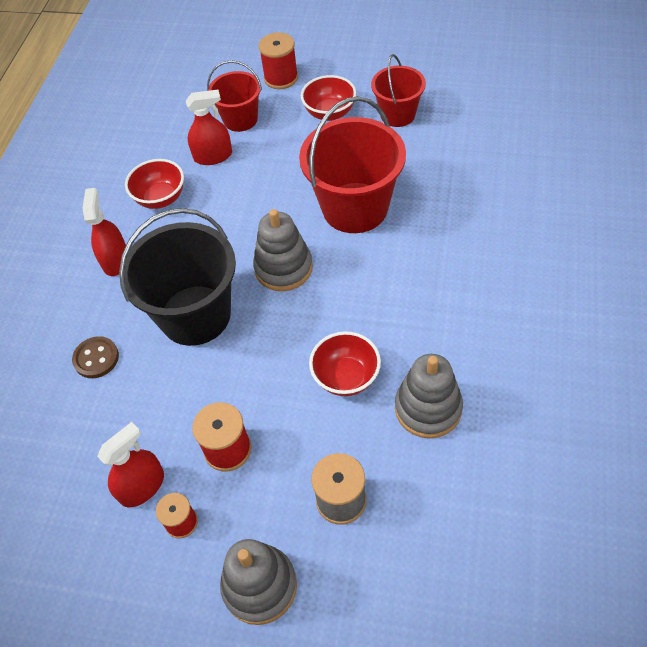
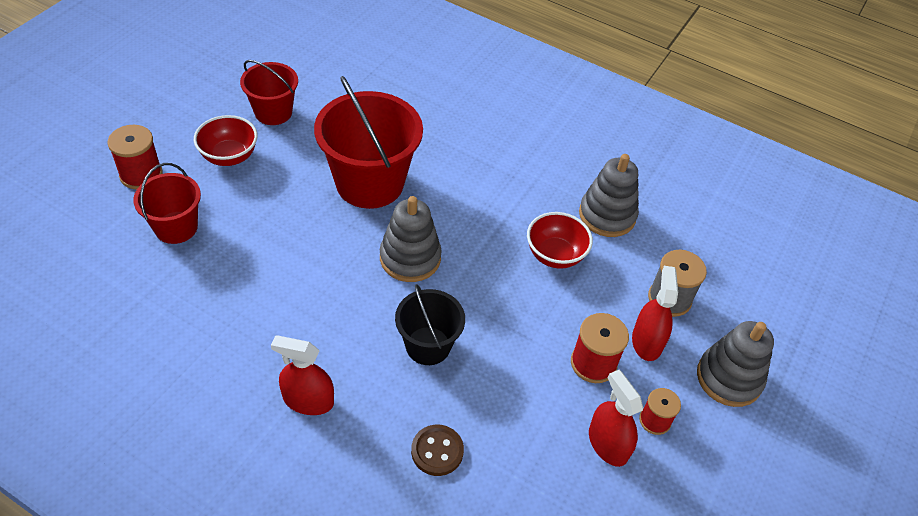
camera: 80 degrees left, 5 degrees down
(160, 198) = (243, 333): red bowl -> none
(195, 315) = (428, 346): black bucket -> black bucket, size x0.58
(213, 156) = (214, 267): red spray bottle -> red spray bottle (647, 341)

